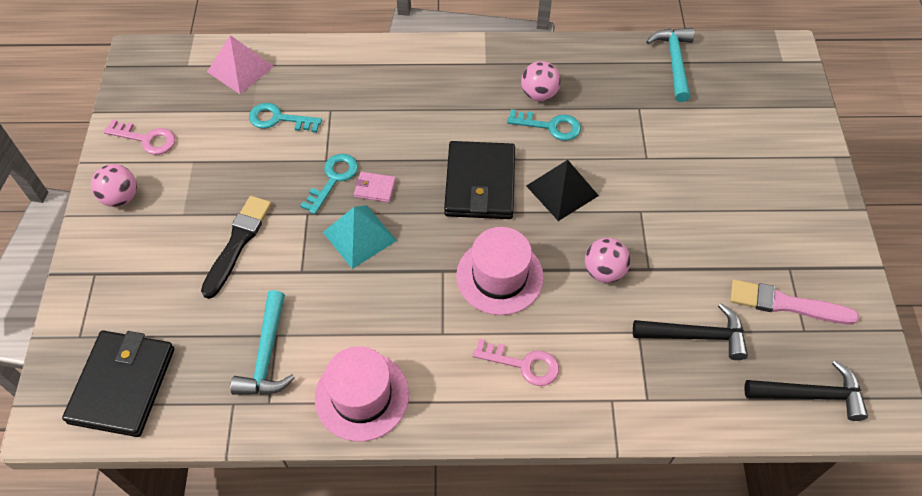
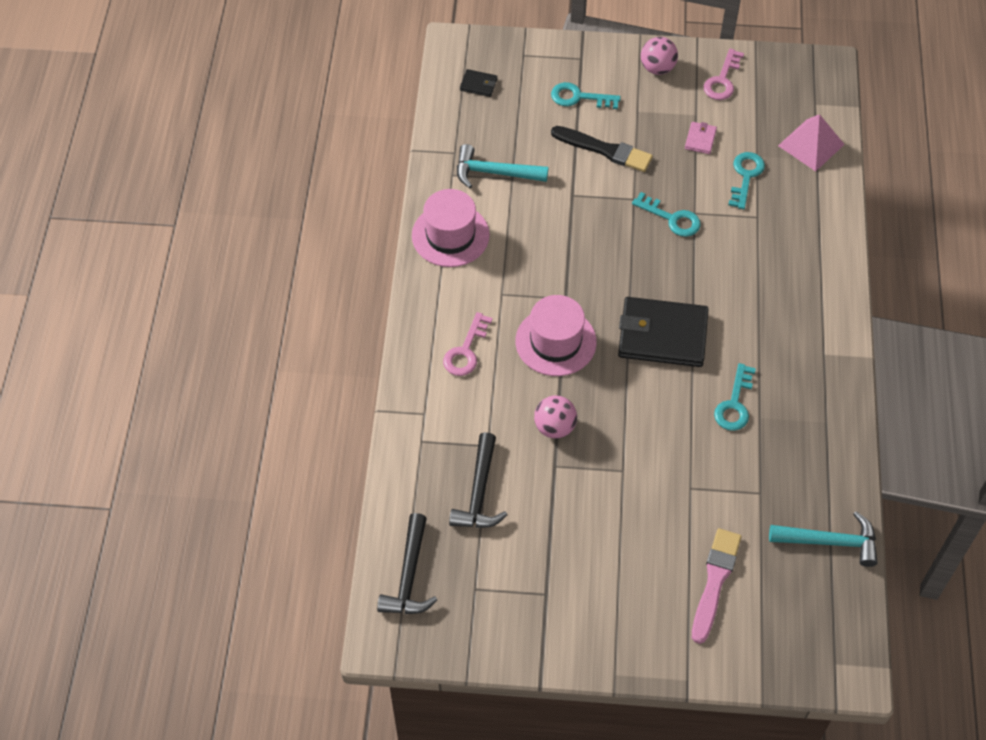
camera: 95 degrees right, 0 degrees up
(122, 385) = (478, 84): black wallet -> black wallet, size x0.43
(156, 272) = (579, 97): none -> turquoise key
(359, 236) = (606, 237): turquoise pyramid -> none
(375, 188) = (660, 250): pink wallet -> pink wallet (700, 139)
(539, 94) = (779, 399): pink ball -> none
(562, 190) = (651, 404): black pyramid -> none
(786, 304) = (505, 580): pink brush -> pink brush (715, 581)

